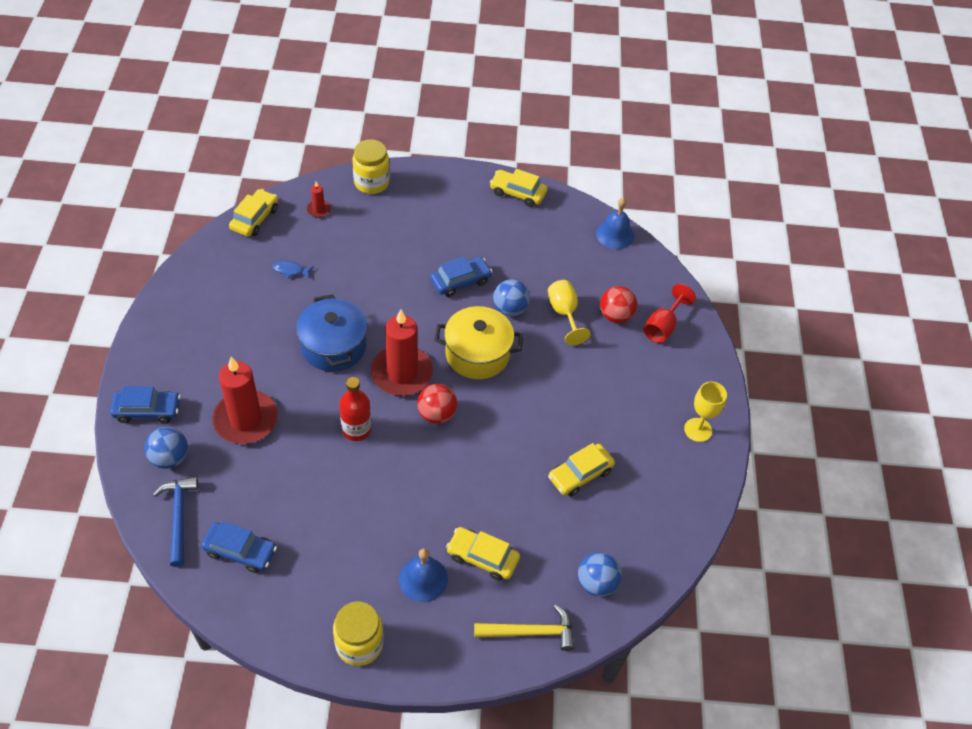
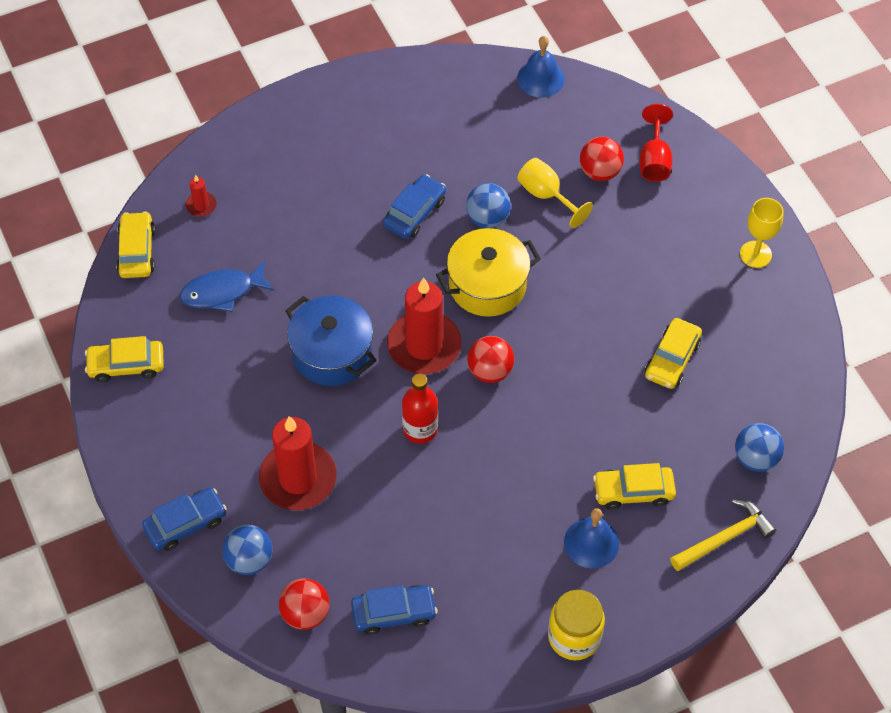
camera: 25 degrees left, 5 degrees up
(179, 517) = (305, 613): blue hammer -> red ball
(290, 270) = (222, 292): blue fish -> blue fish, size x1.85
(371, 183) = (237, 144): yellow jar -> none
(517, 193) = (406, 79): yellow car -> yellow car (126, 365)

